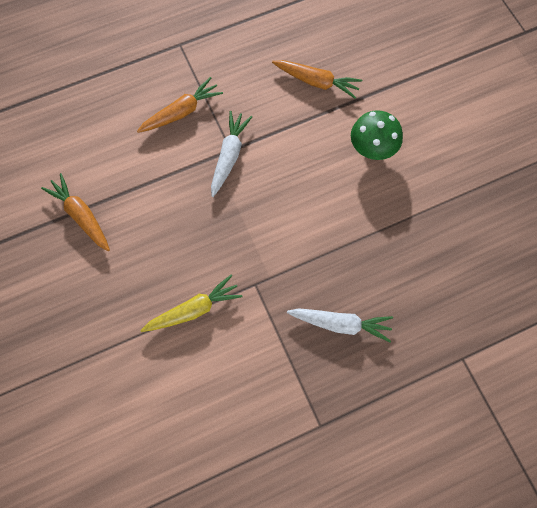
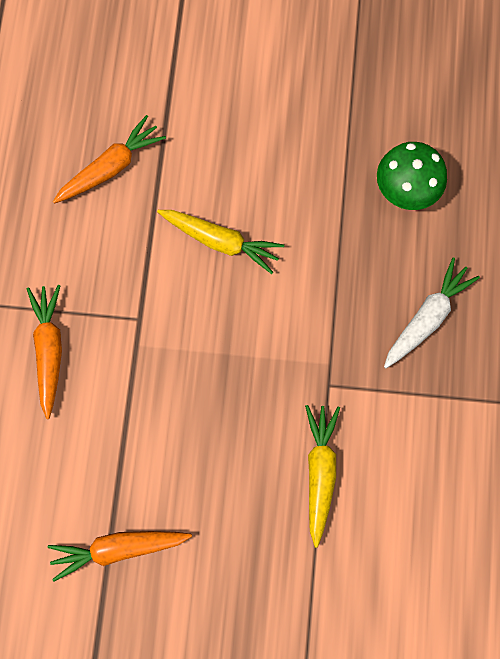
camera: 60 degrees left, 5 degrees up
(229, 156) = (147, 325): white carrot -> none
(310, 168) = (221, 241): none -> yellow carrot
(372, 149) = (238, 158): green mushroom -> green mushroom (406, 190)

